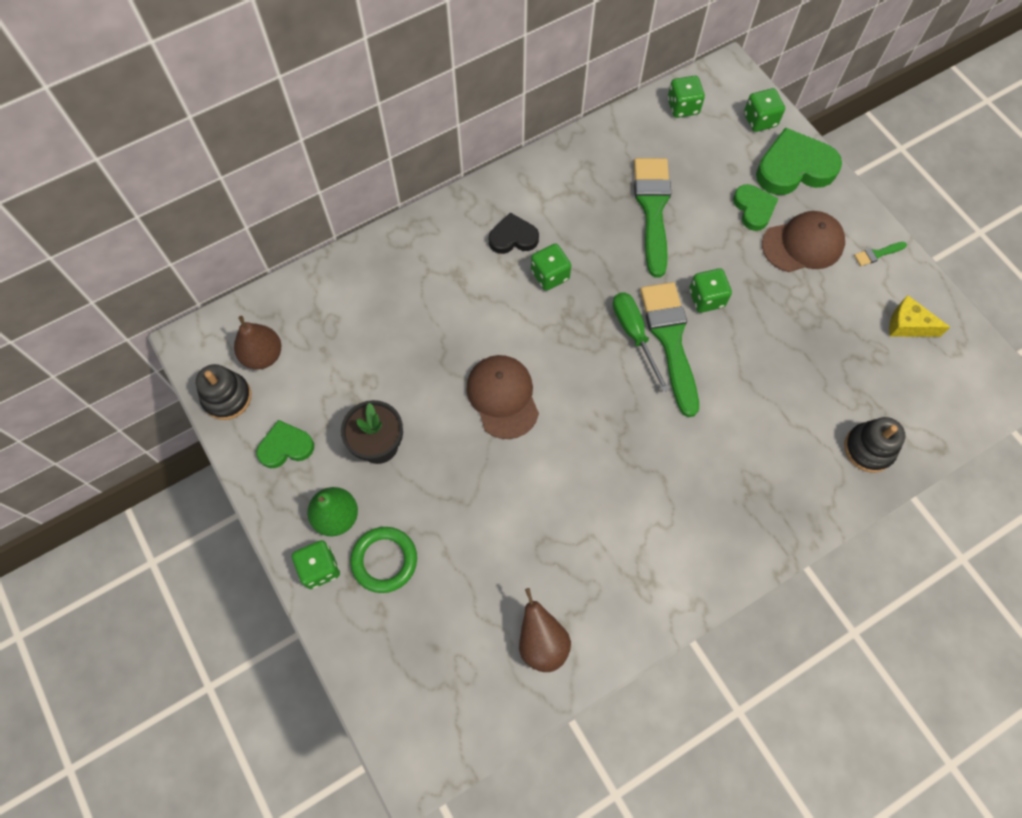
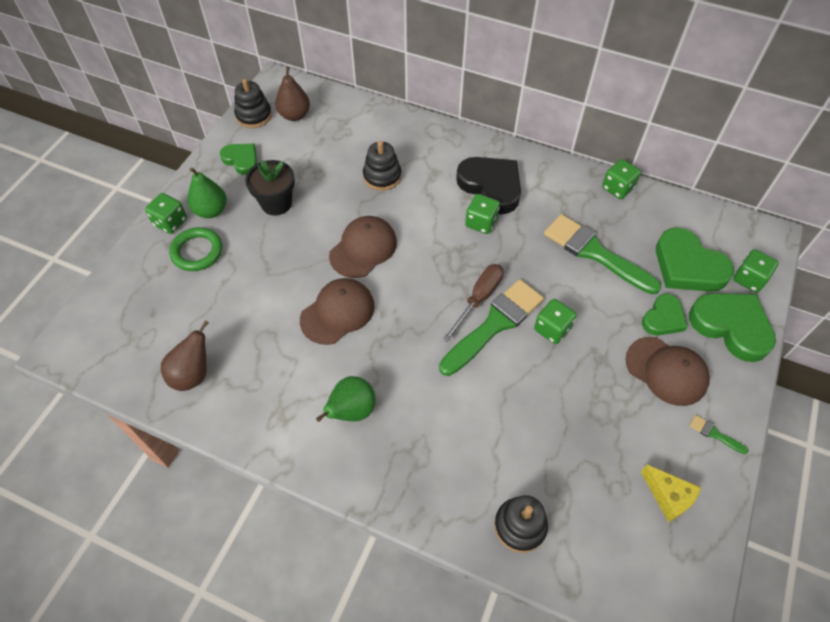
camera: 55 degrees right, 10 degrees down
(423, 323) = (382, 176): none -> black stacking toy
(513, 237) = (491, 186): black heart -> black heart, size x1.70
(563, 465) = (337, 312): none -> brown cap
(634, 335) = (479, 299): green screwdriver -> brown screwdriver
(652, 209) = (595, 253): green brush -> green brush turned 105 degrees counterclockwise
(679, 516) = (351, 411): none -> green pear
(683, 107) = (703, 223): green dice -> green dice (617, 188)
(716, 152) = (688, 266): none -> green heart
(907, 325) = (668, 497): yellow cheese -> yellow cheese turned 150 degrees clockwise

